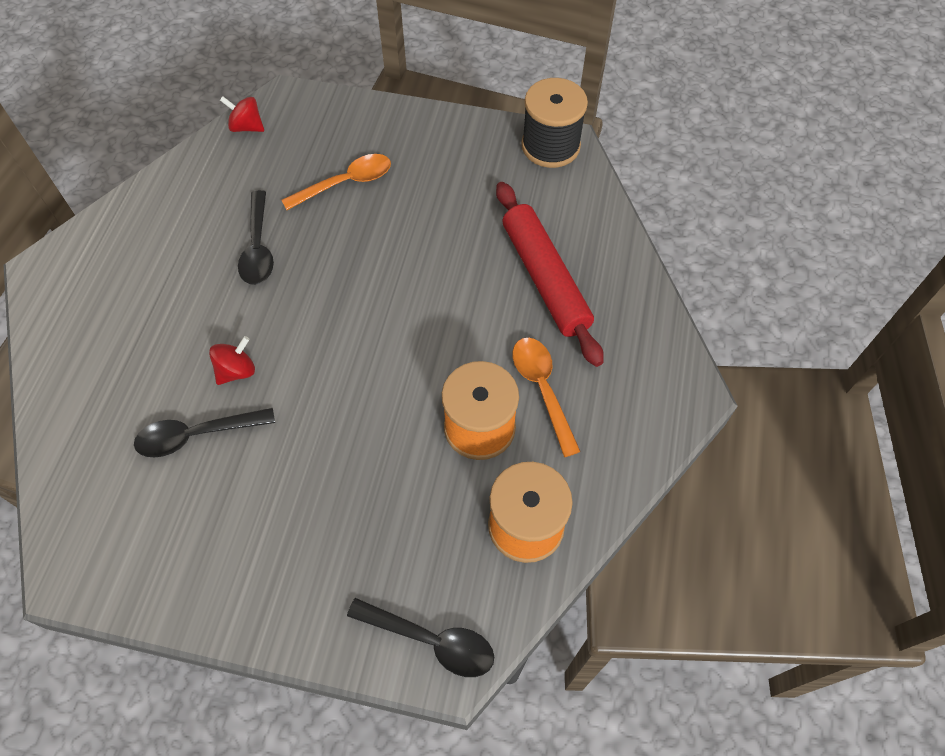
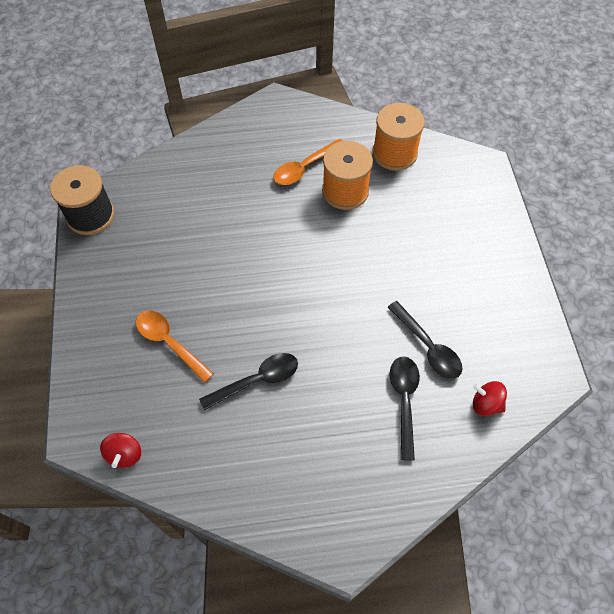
camera: 110 degrees left, 0 degrees up
(237, 371) = (369, 345): red spinning top -> red spinning top (486, 404)
(431, 640) = (478, 176): black spoon -> black spoon (404, 401)
(545, 278) = (218, 187): red rolling pin -> none

